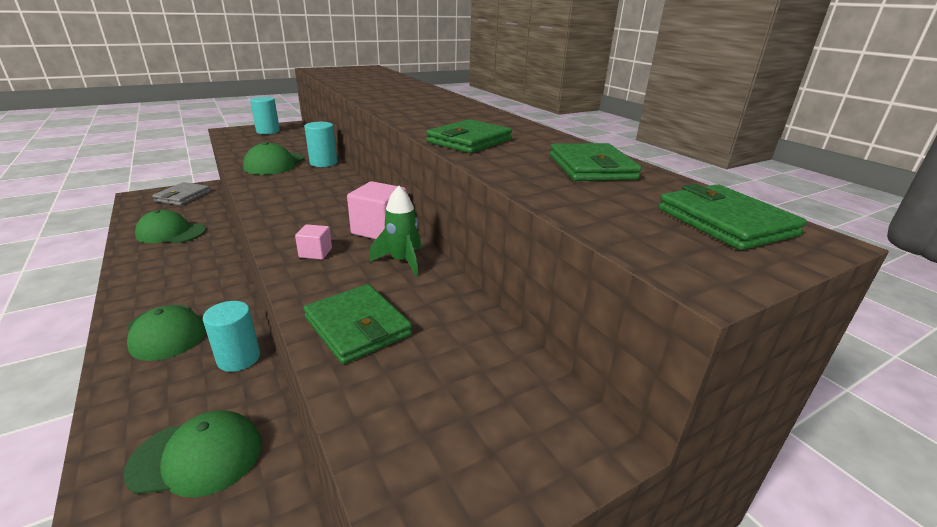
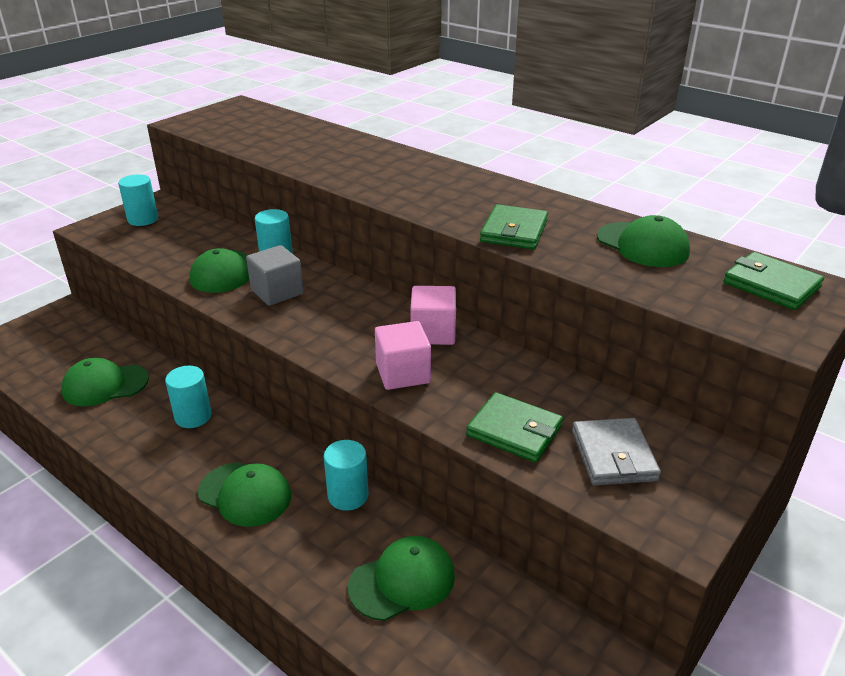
camera: 20 degrees left, 5 degrees up
(183, 196) = (54, 331): grey wallet -> grey wallet (613, 455)
(199, 266) = (193, 416): none -> turquoise cylinder
(295, 181) = (277, 292): none -> grey cube
(315, 253) = (403, 373): pink cube -> pink cube, size x1.83
(402, 261) = (488, 361): green rocket -> none
(591, 167) = (642, 245): green wallet -> green cap

